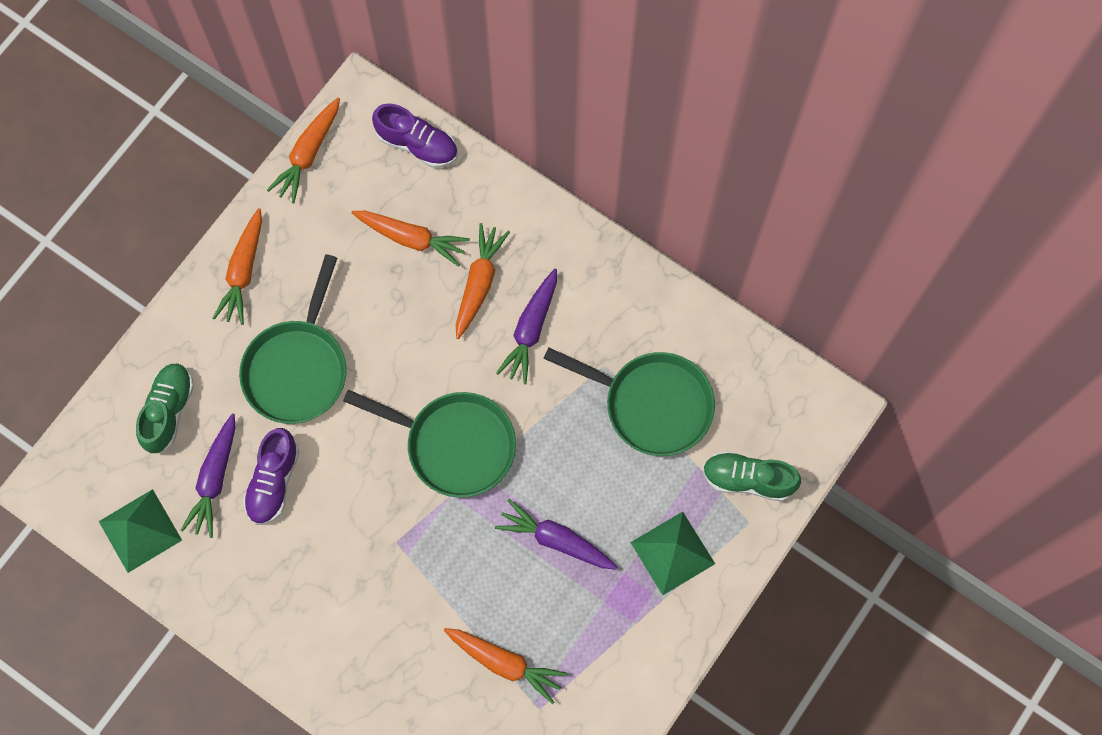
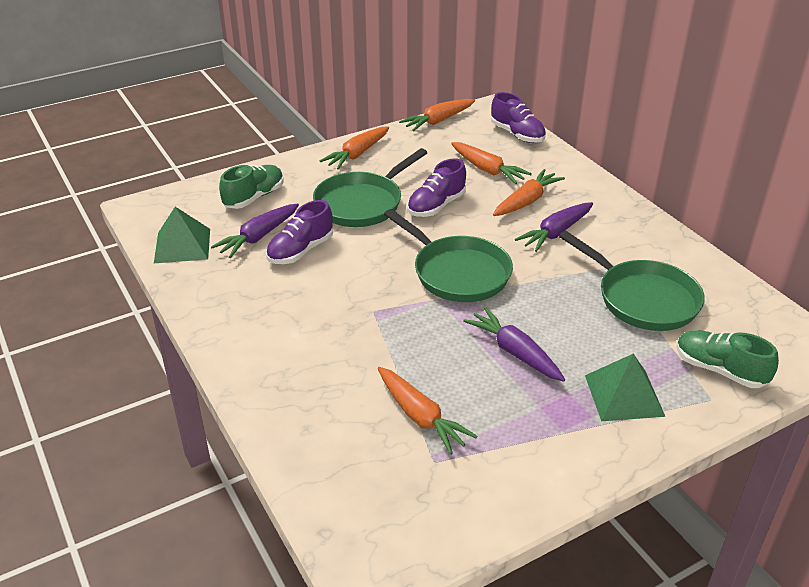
camera: 25 degrees right, 35 degrees down
(383, 336) = (436, 206): none -> purple shoe

